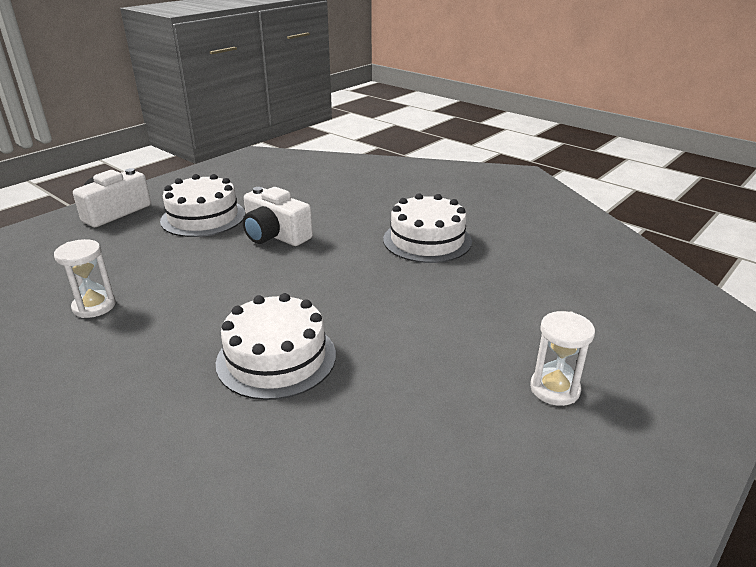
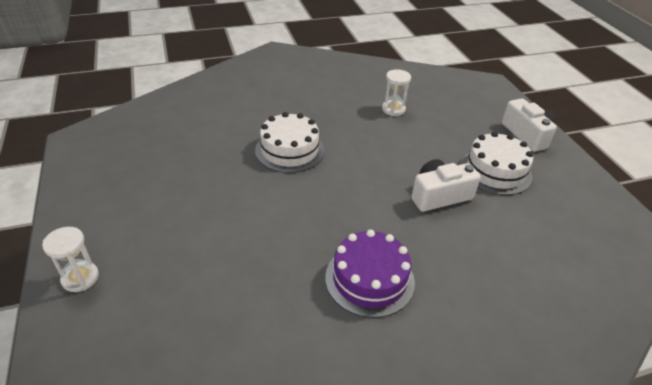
camera: 120 degrees right, 10 degrees up
(427, 240) = (369, 279): white cake -> purple cake
(554, 389) = (155, 235): white hourglass -> white hourglass (80, 278)

